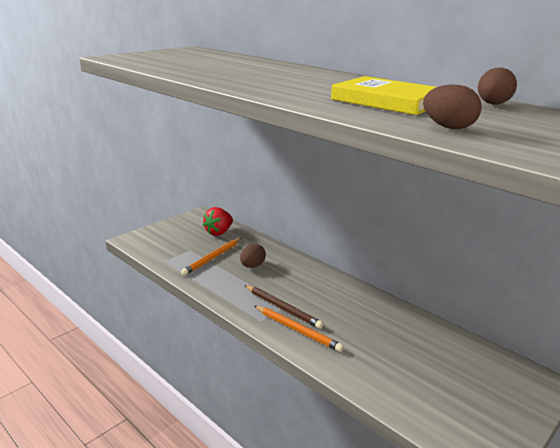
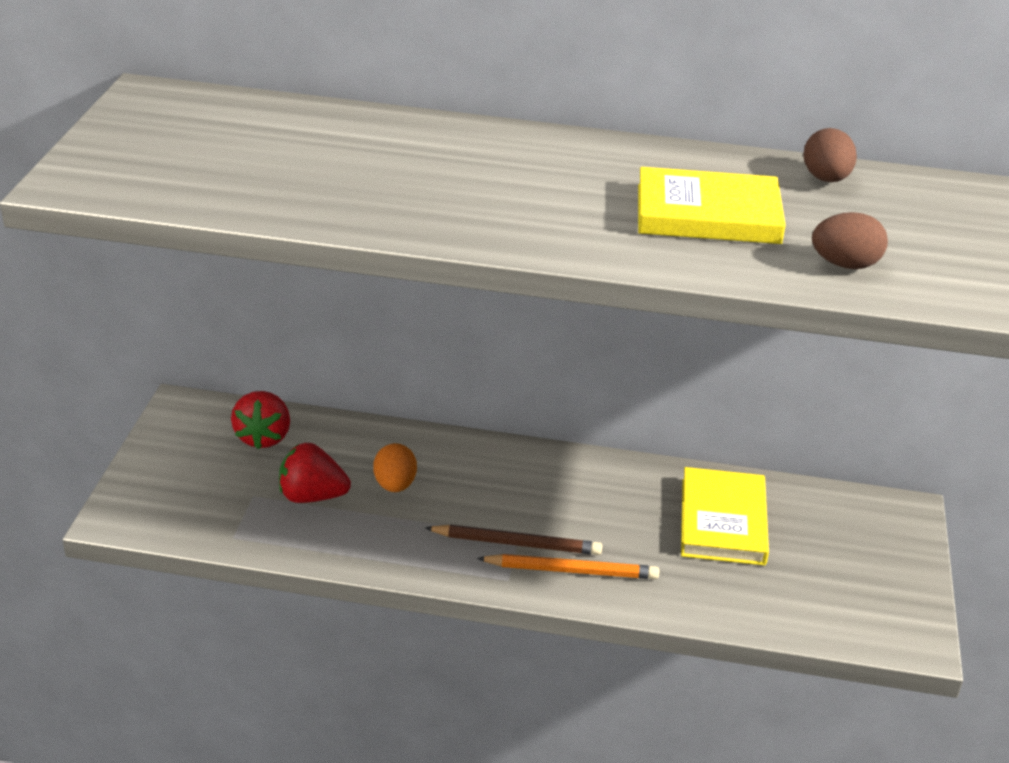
camera: 35 degrees left, 10 degrees up
(212, 258) = (312, 496): orange pencil -> red strawberry
(252, 266) = (395, 485): brown egg -> orange egg
(408, 340) = (722, 521): none -> yellow book

